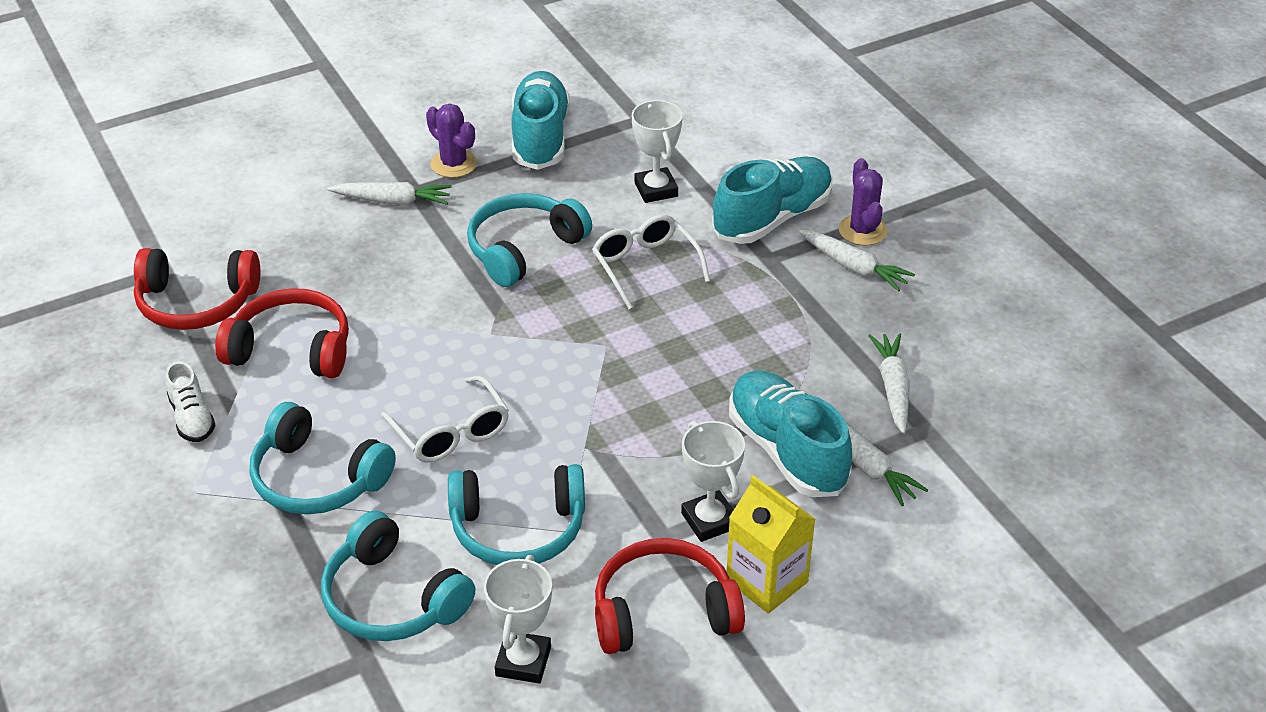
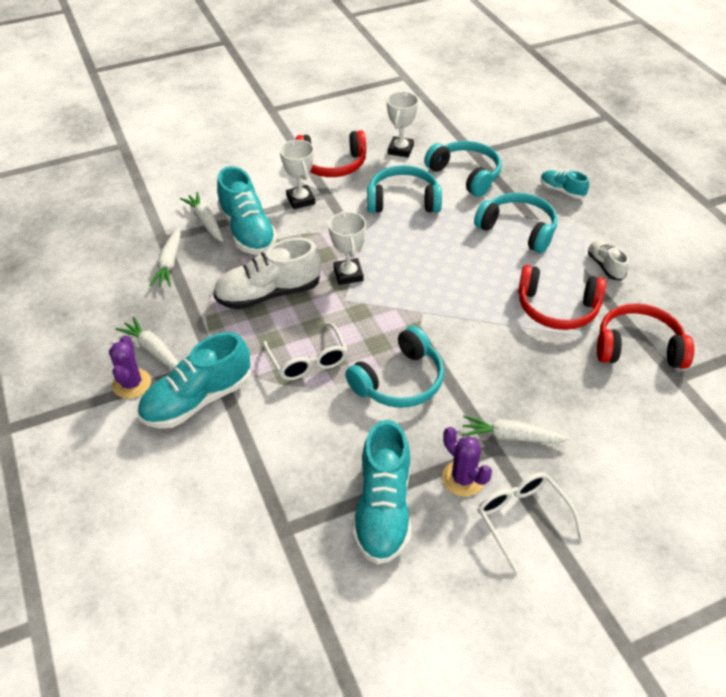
camera: 175 degrees left, 5 degrees up
(211, 568) = (562, 191): none -> turquoise shoe
(451, 432) = (444, 250): white glasses -> white glasses (522, 518)
(656, 189) = (286, 436): white trophy -> white trophy (348, 274)
(721, 348) = (269, 294): none -> white shoe
(767, 581) = (279, 174): yellow carton -> none

